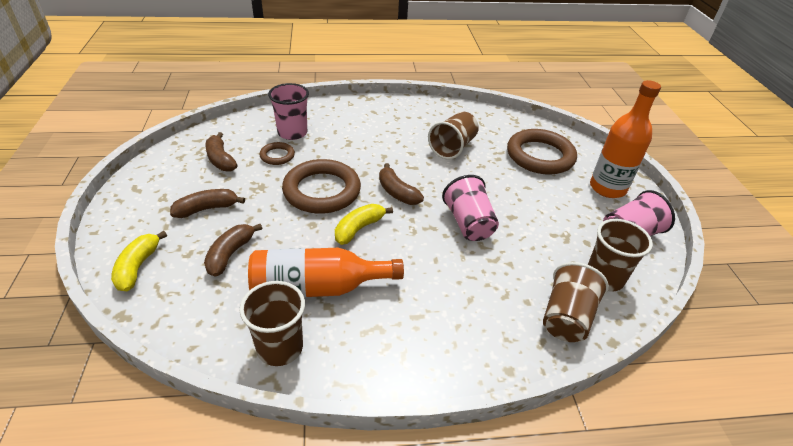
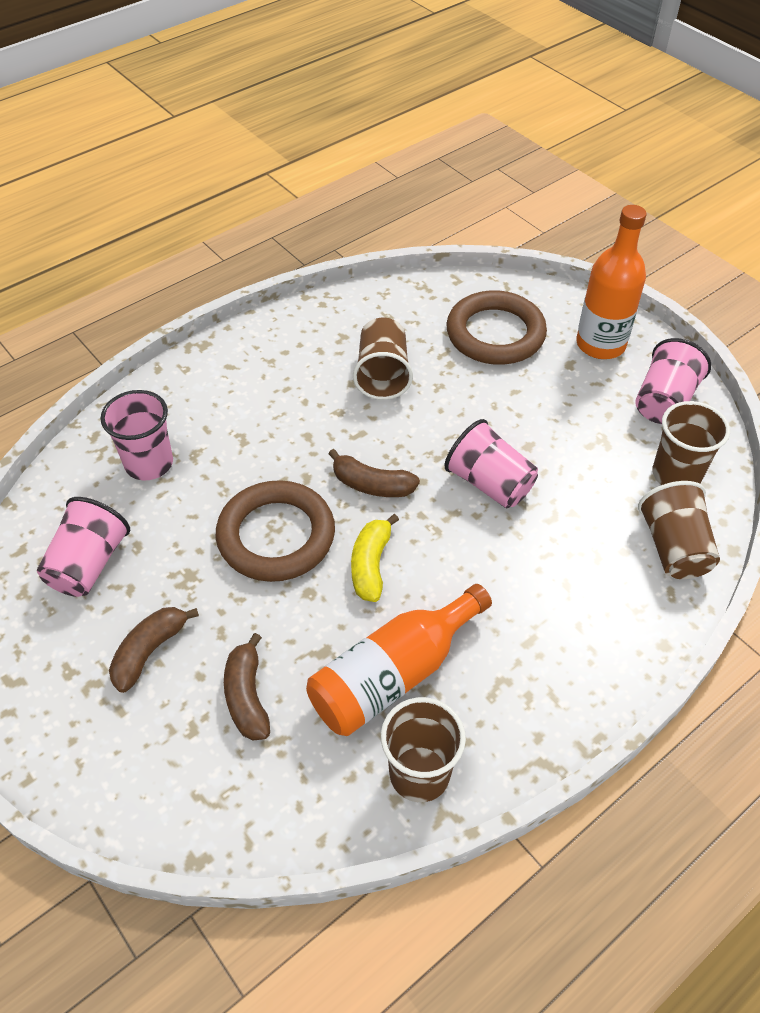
camera: 30 degrees left, 10 degrees up
(138, 267) = (145, 788): yellow banana -> none
(220, 159) = (89, 564): brown banana -> pink cup
(277, 156) = (164, 514): brown ring -> none

